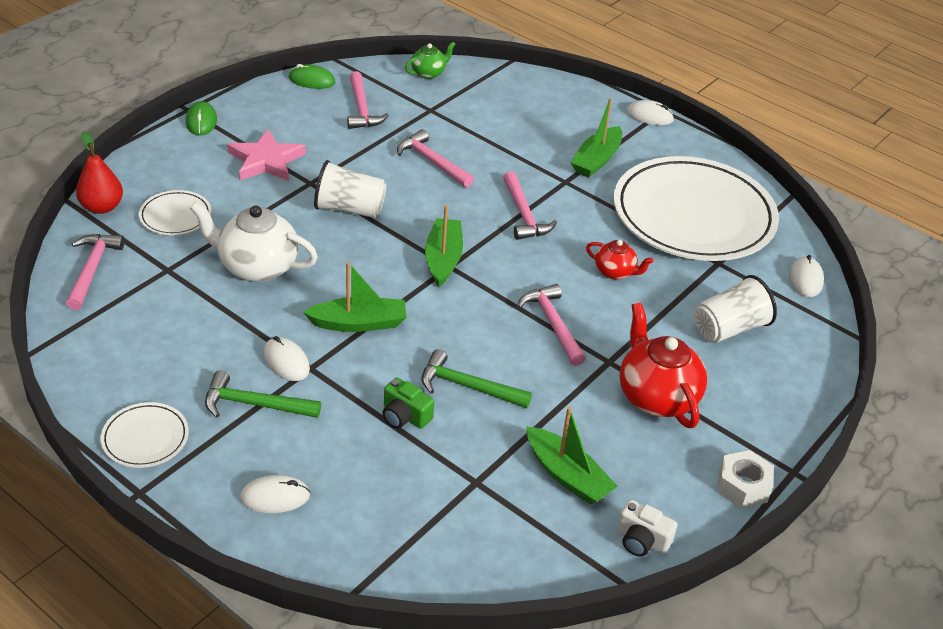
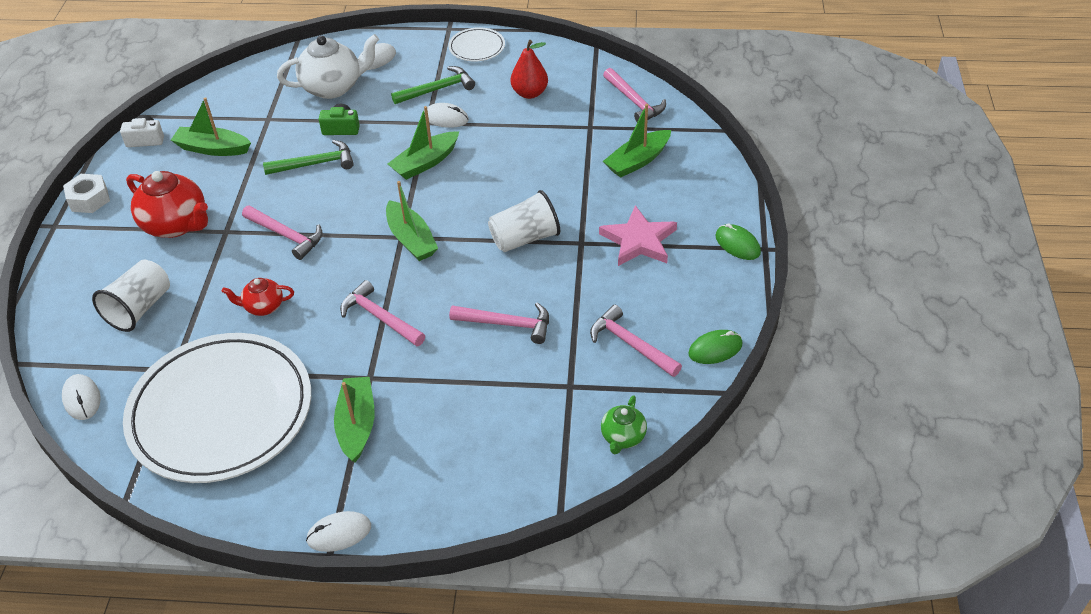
camera: 150 degrees right, 5 degrees up
(102, 207) = (693, 139): red pear -> red pear (529, 93)
(175, 216) = (637, 161): white plate -> green boat
(257, 267) = (536, 160): white teapot -> white teapot (333, 87)

